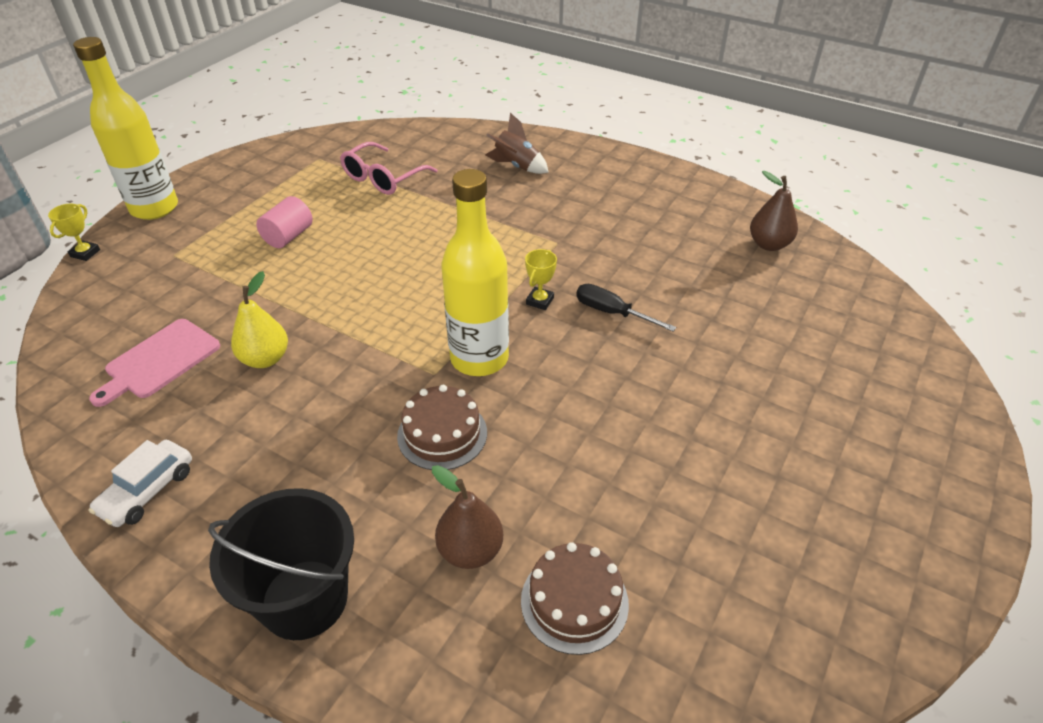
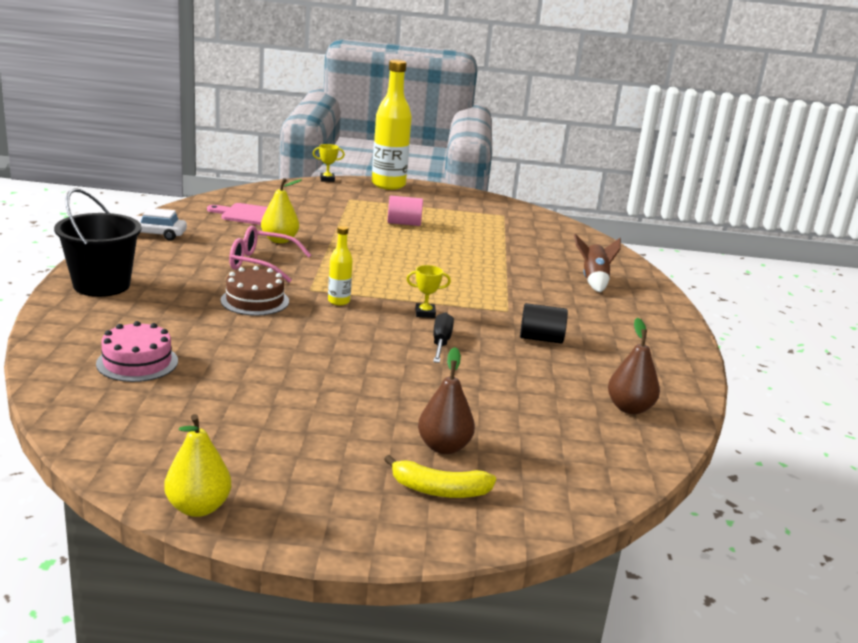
camera: 60 degrees right, 20 degrees down
(383, 178) = (508, 238): pink glasses -> pink glasses (261, 264)
(470, 550) = (161, 324): brown pear -> brown pear (444, 447)
(479, 358) = (338, 301): yellow bottle -> yellow bottle, size x0.47
(574, 601) = (137, 362): brown cake -> pink cake
(626, 244) = (541, 339): none -> black cylinder
(894, 410) = (439, 490): none -> yellow banana
(923, 611) = (198, 507): none -> yellow pear

